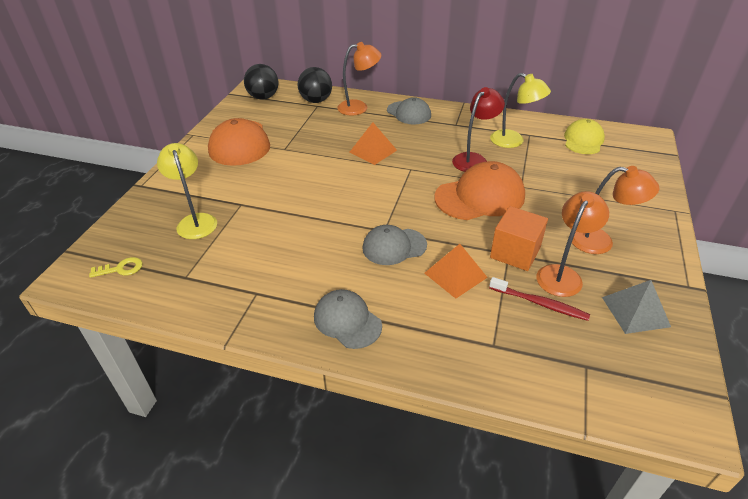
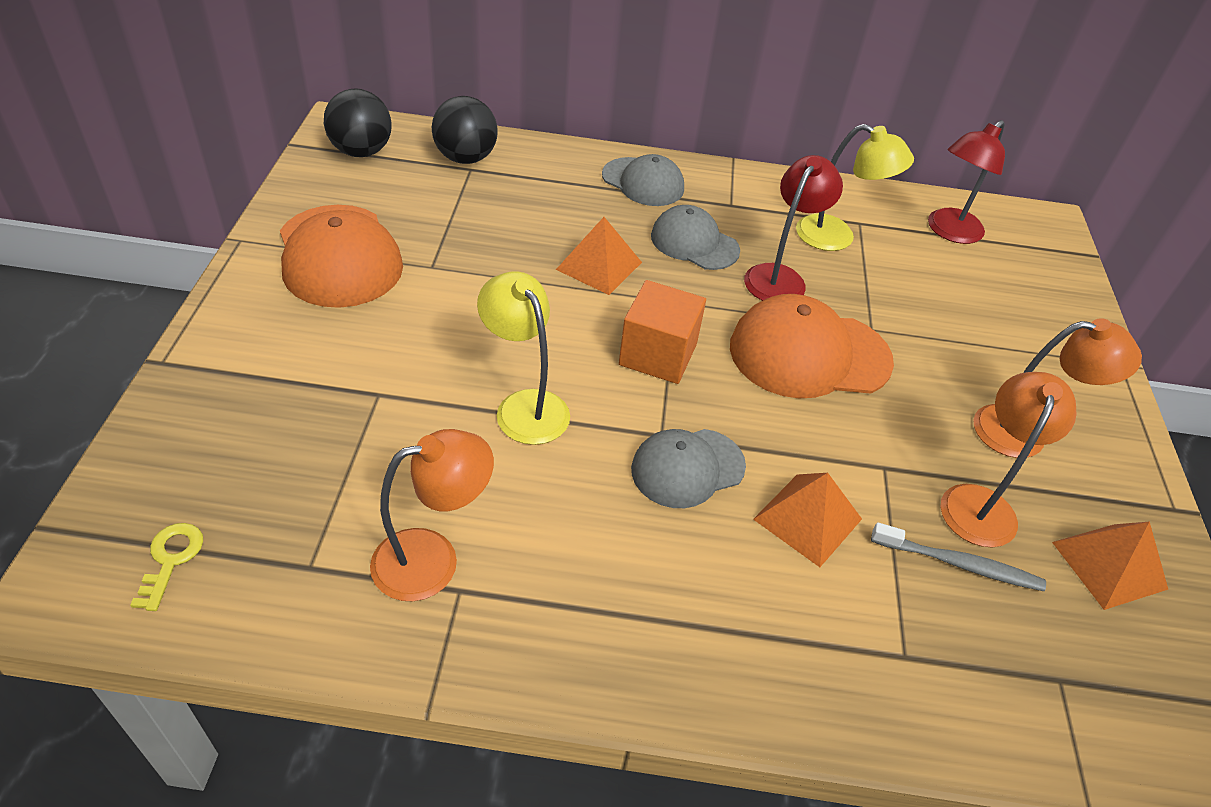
camera: 15 degrees left, 5 degrees up
(121, 269) = (170, 560): yellow key -> yellow key turned 60 degrees counterclockwise
(195, 221) = (297, 438): yellow lamp -> yellow lamp (525, 406)
(347, 321) = (644, 633): grey cap -> grey cap (694, 243)
(359, 107) = (550, 171): orange lamp -> orange lamp (433, 559)
(480, 197) = (809, 354): orange cap -> orange cap turned 150 degrees counterclockwise
(515, 253) = (894, 465): orange cube -> orange cube (658, 354)
(539, 303) = (958, 563): red toothbrush -> grey toothbrush
(583, 140) = (949, 232): yellow cap -> red lamp
(635, 311) = (1109, 565): grey pyramid -> orange pyramid

